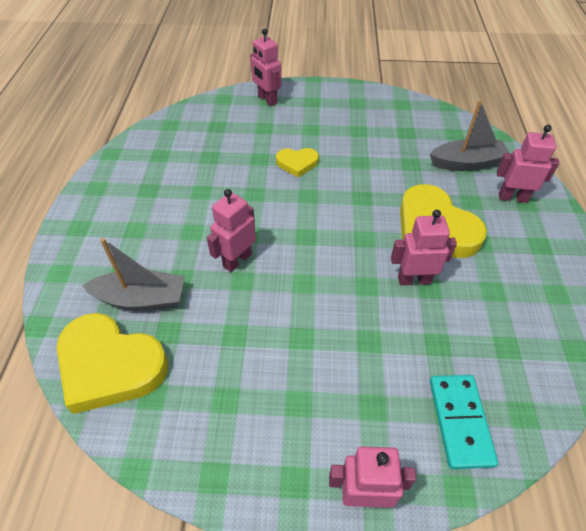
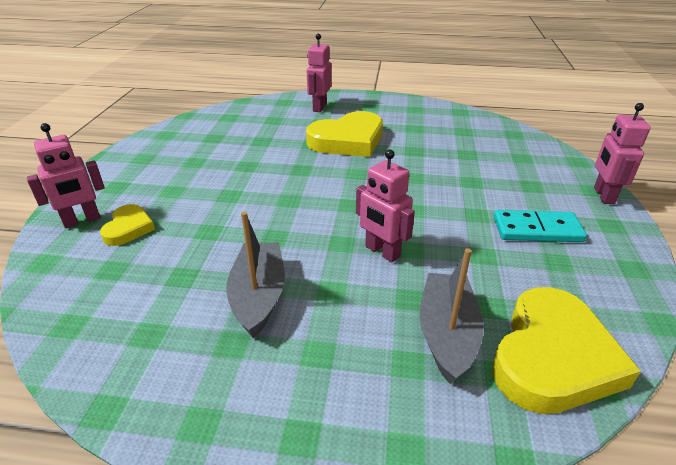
camera: 85 degrees left, 15 degrees down
(297, 163) = (231, 203): yellow heart -> yellow heart (128, 228)
(414, 280) = (405, 156): pink robot -> none
(460, 421) = (528, 154): turquoise domino -> turquoise domino (537, 229)
(467, 163) = (272, 117): grey boat -> grey boat (259, 296)

